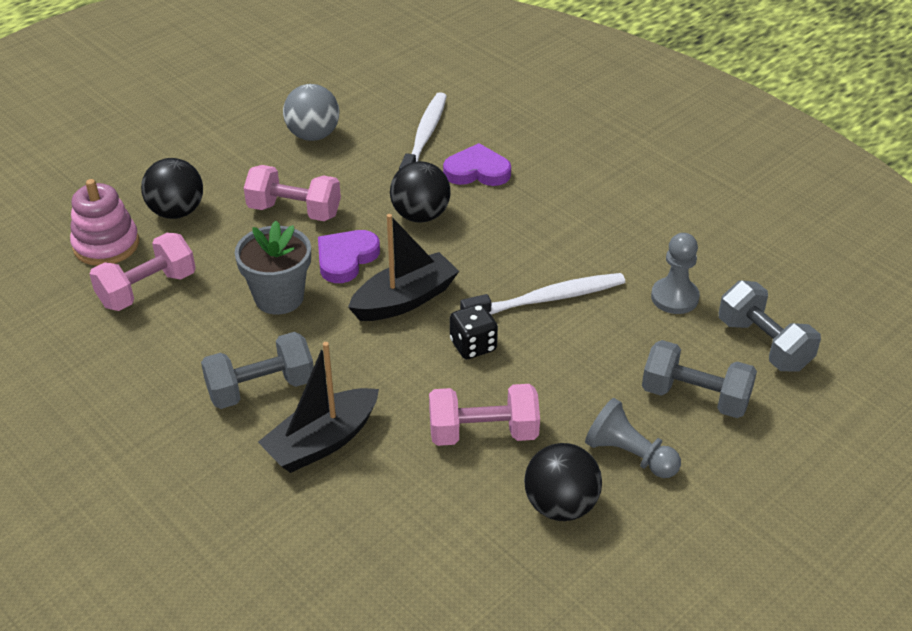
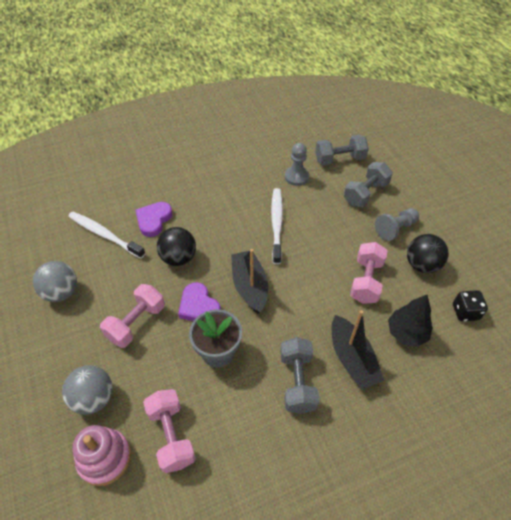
camera: 70 degrees left, 10 degrees up
(177, 212) = (94, 398): black ball -> grey ball
(398, 503) = (406, 333): none -> black tree
(473, 346) = (300, 266): black dice -> black dice (465, 312)

